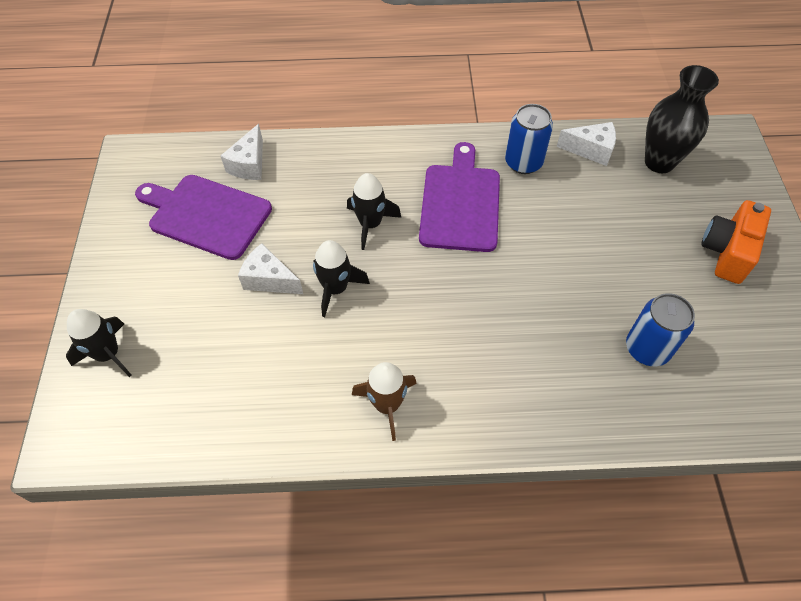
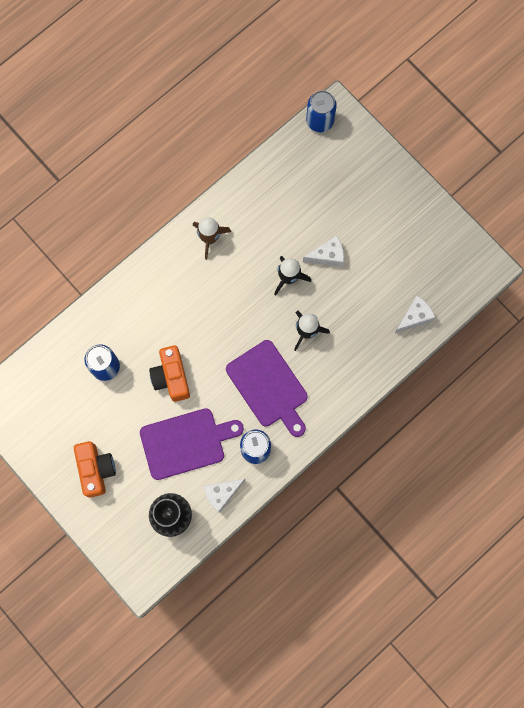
camera: 140 degrees right, 20 degrees up
(97, 447) = (319, 121): none -> blue can
(108, 354) = (363, 159): black rocket -> none
(206, 215) = (401, 265): purple cutting board -> purple cutting board (186, 443)
(249, 164) = (414, 317): white cheese -> white cheese turned 75 degrees clockwise
(567, 282) = (171, 377): none -> orange camera

